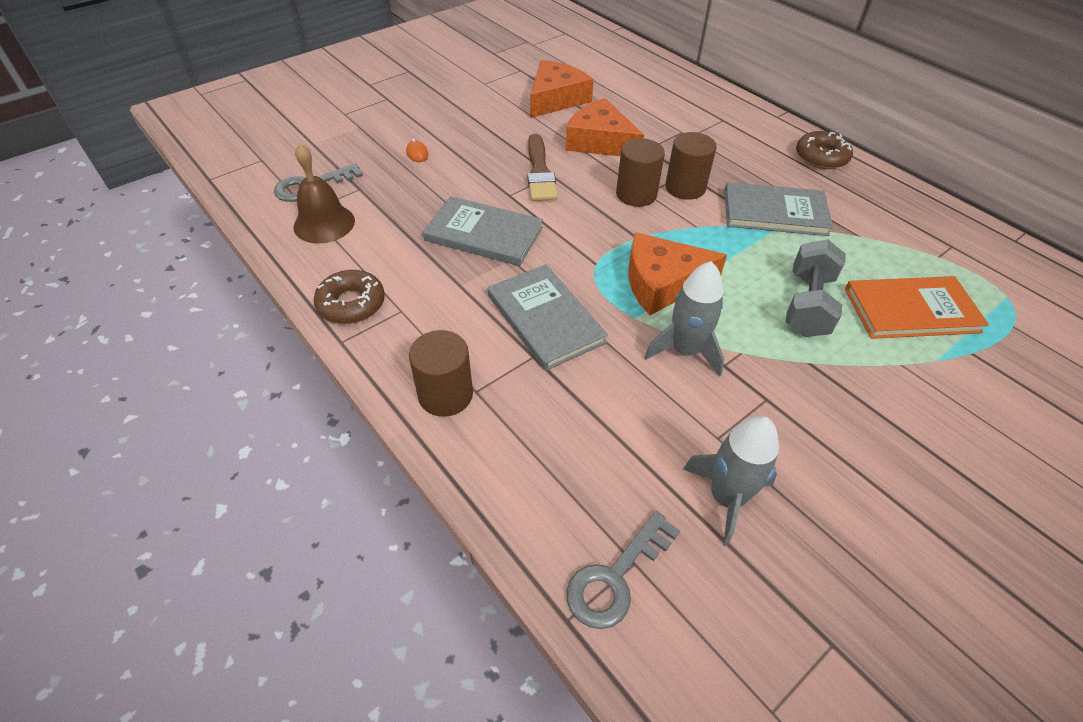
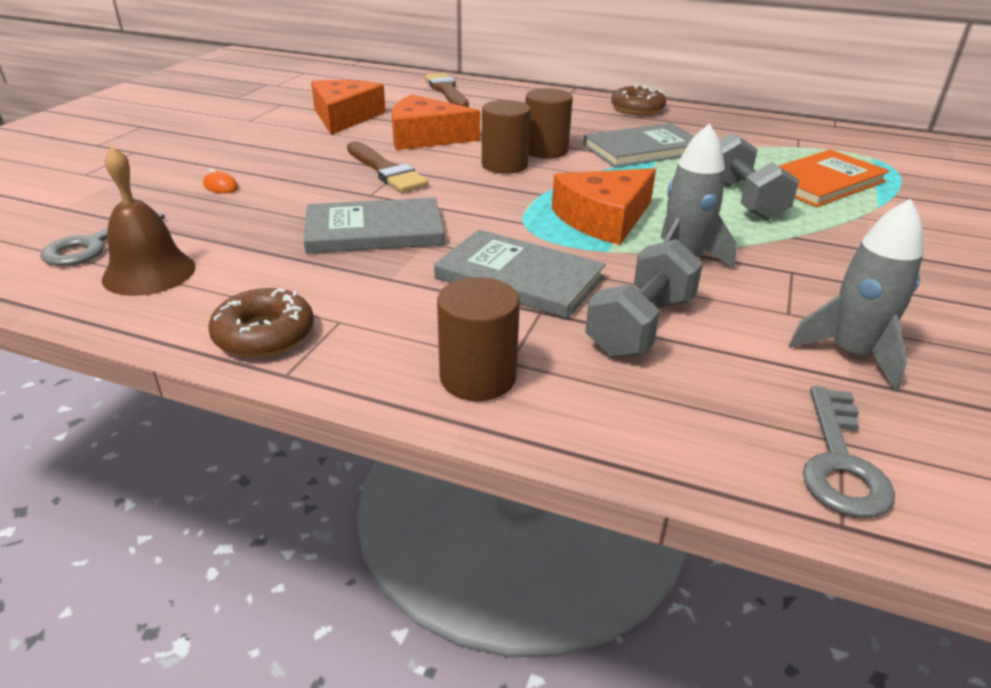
camera: 30 degrees left, 15 degrees down
(590, 400) = (641, 326): none -> grey dumbbell
(664, 86) = (447, 91): none -> brown brush

